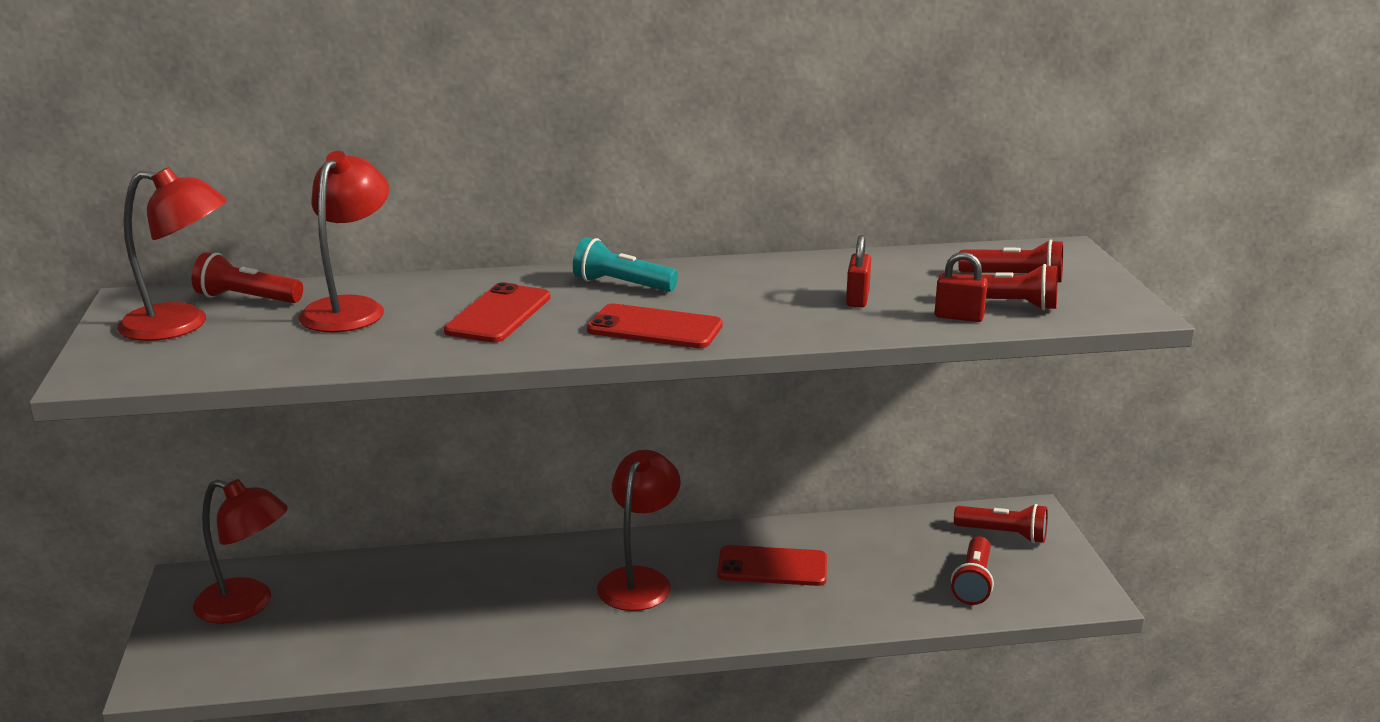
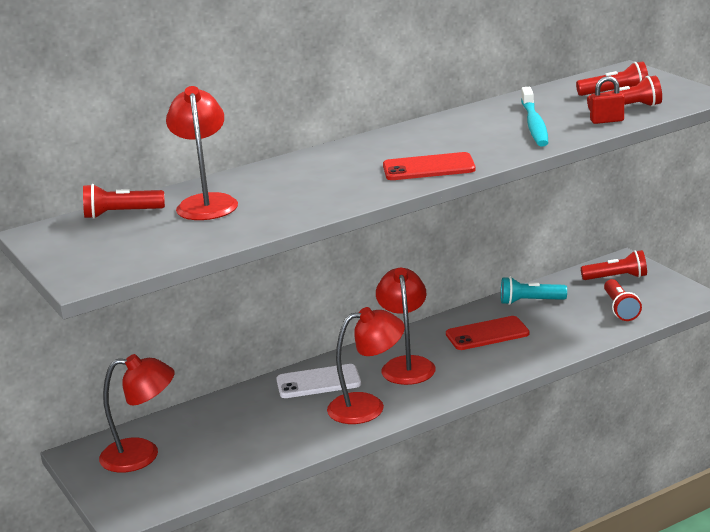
camera: 20 degrees left, 0 degrees up
(181, 325) = (98, 239): red lamp -> red lamp (368, 406)
(498, 314) = (315, 183): red phone -> none
(518, 571) = (318, 382): none -> white phone
(621, 284) = (373, 149): turquoise flashlight -> turquoise flashlight (530, 301)
(857, 299) = (534, 124): red padlock -> turquoise toothbrush

